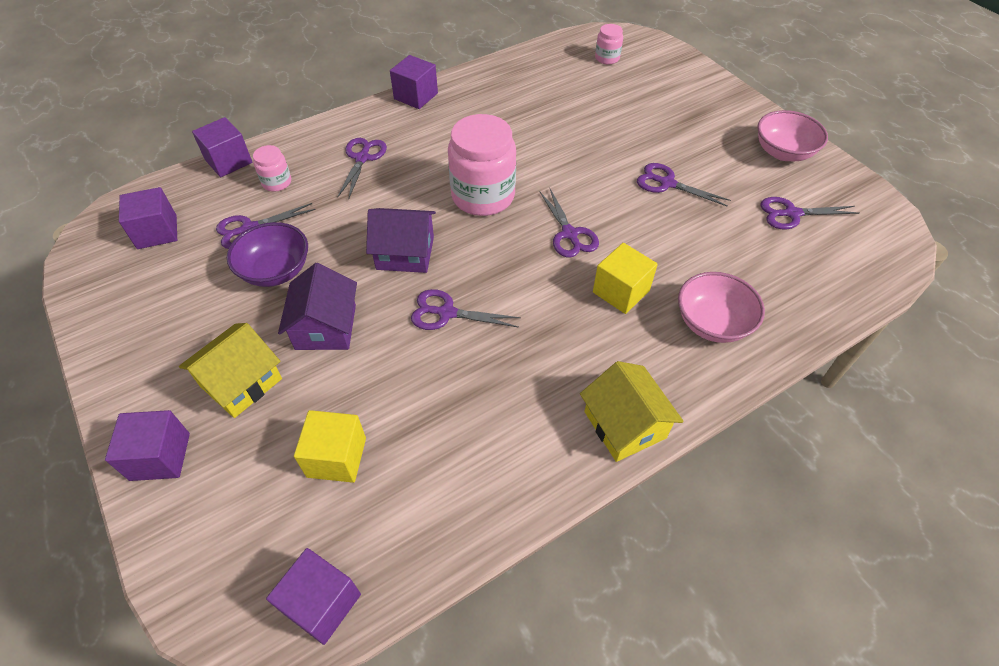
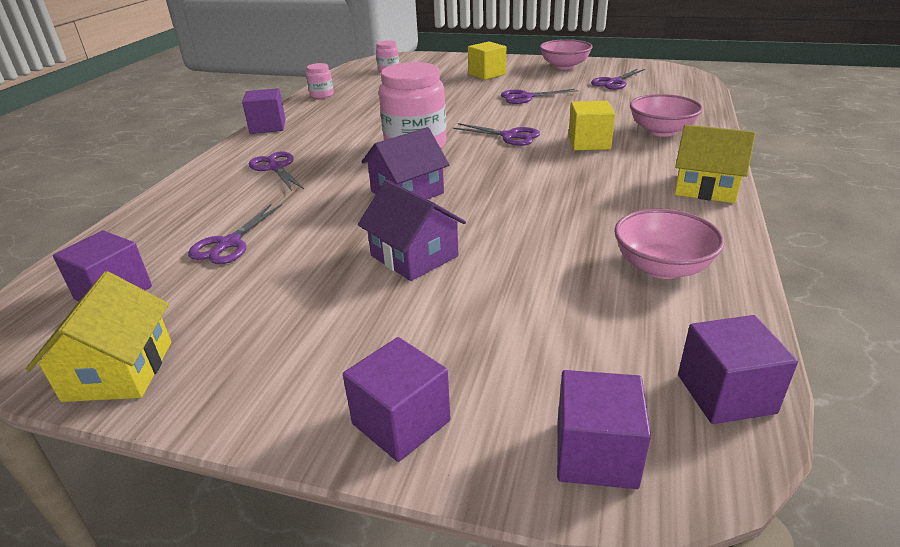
camera: 40 degrees left, 20 degrees down
(228, 161) = (129, 220): purple cube -> purple cube (596, 454)
(241, 382) = (395, 326): yellow house -> yellow house (119, 370)
(276, 271) = (304, 252): purple bowl -> none
(277, 182) = (210, 210): pink jar -> pink jar (322, 95)
(336, 457) = (566, 312): yellow cube -> yellow cube (487, 74)
(446, 313) = (498, 202): purple scissors -> none
(451, 474) = (662, 267): none -> pink bowl

